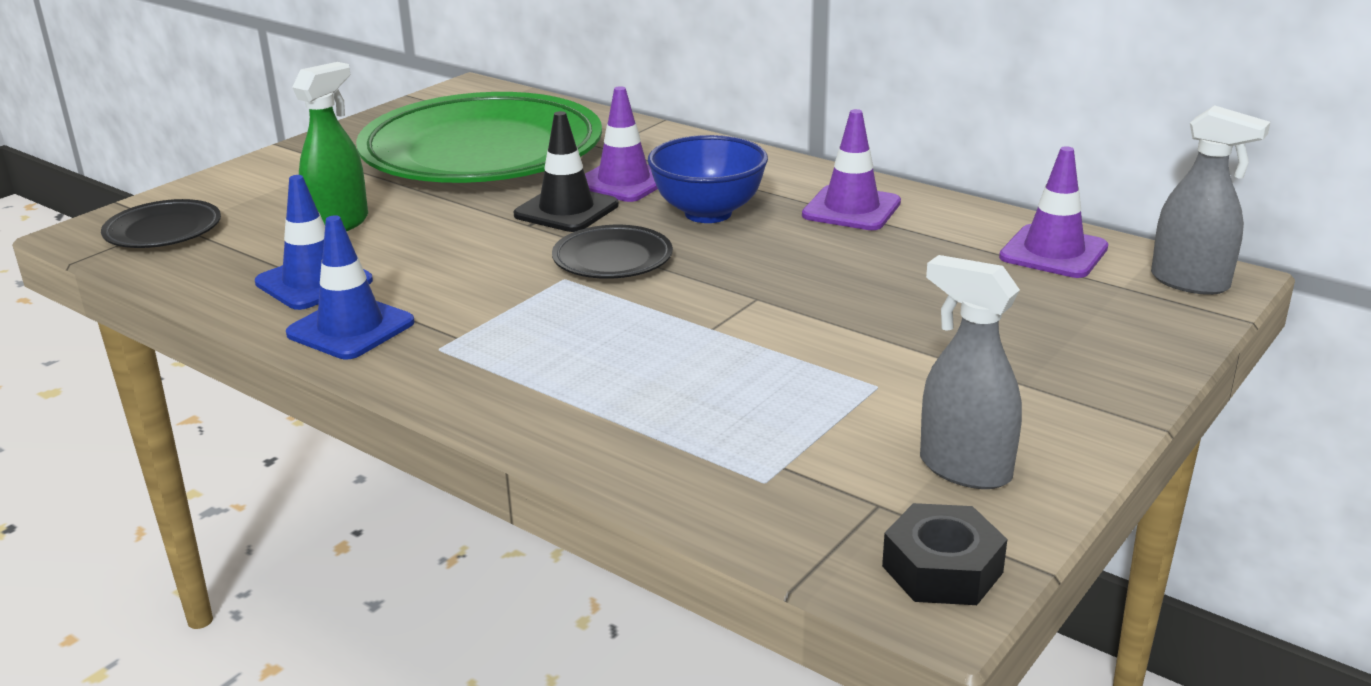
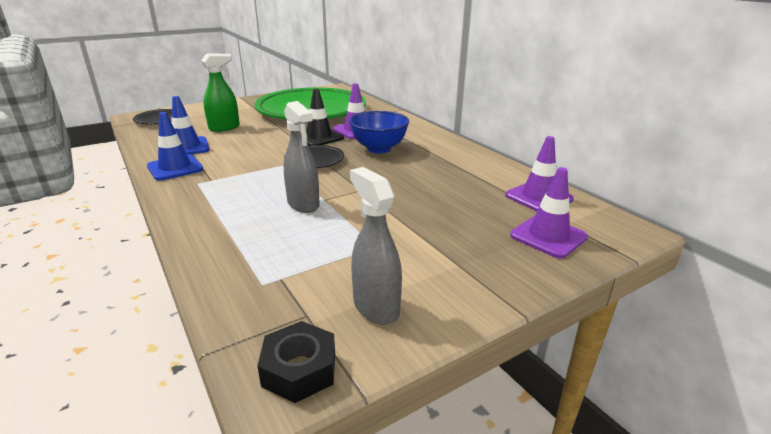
camera: 20 degrees right, 0 degrees up
(851, 209) = (449, 158): purple traffic cone -> purple traffic cone (548, 236)
(1190, 282) = (610, 229): grey spray bottle -> grey spray bottle (303, 204)

